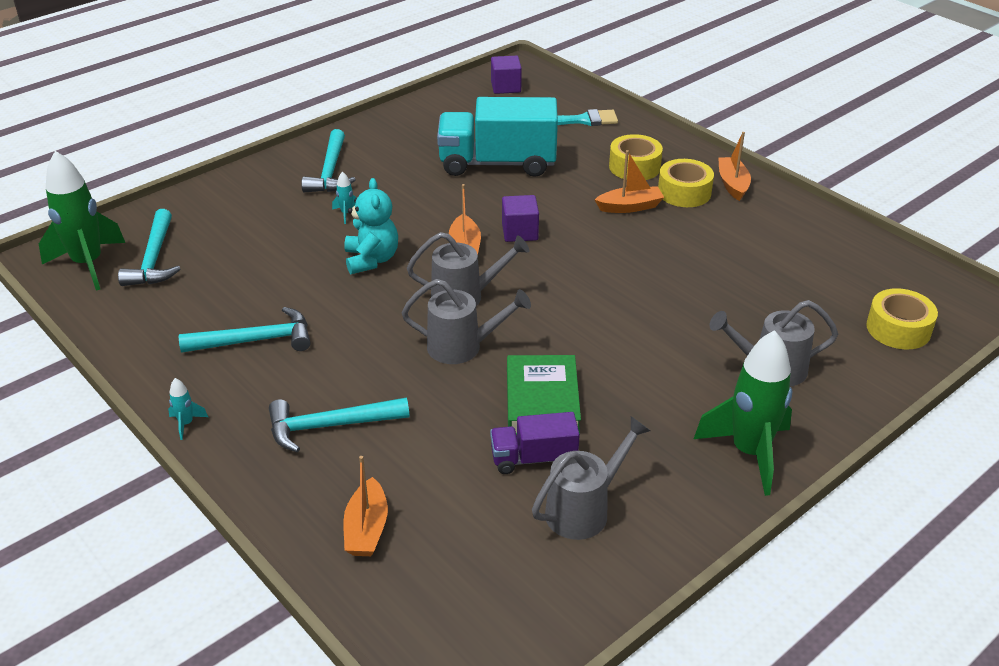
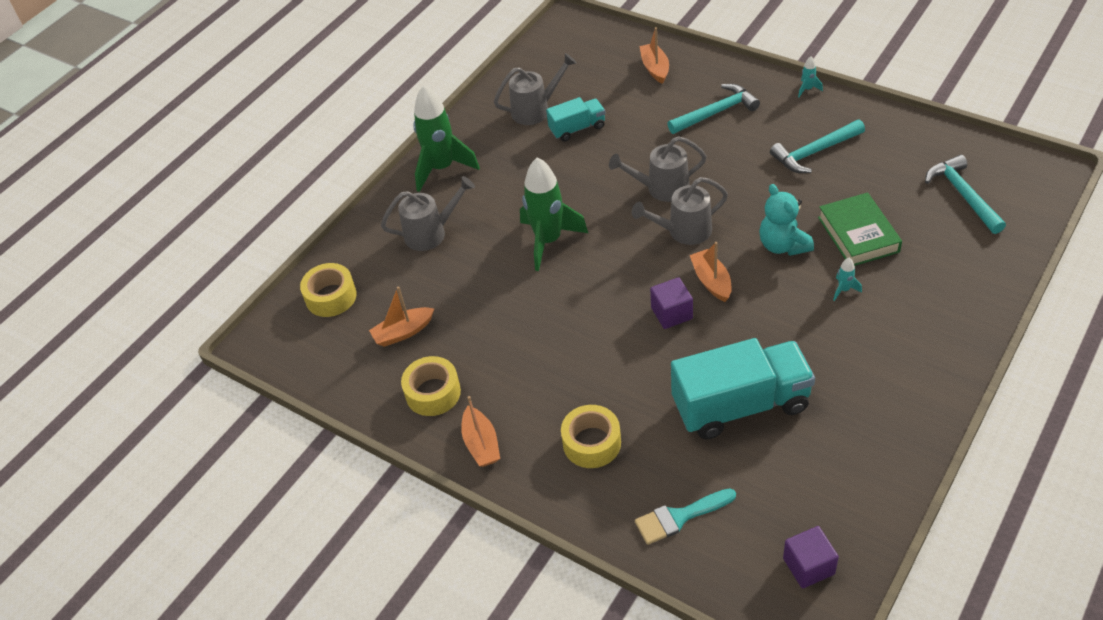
camera: 170 degrees right, 10 degrees up
(88, 264) = (1009, 175): green rocket -> green rocket (548, 241)
(330, 171) = (904, 341): turquoise hammer -> none
(533, 458) = (577, 128): purple truck -> turquoise truck
(542, 402) = (586, 165): green book -> green book (858, 234)
(584, 509) = (536, 110): grey watering can -> grey watering can turned 150 degrees counterclockwise
(629, 207) = (580, 377): orange boat -> orange boat (403, 332)
(684, 192) = (530, 415): yellow tape -> yellow tape (433, 393)

